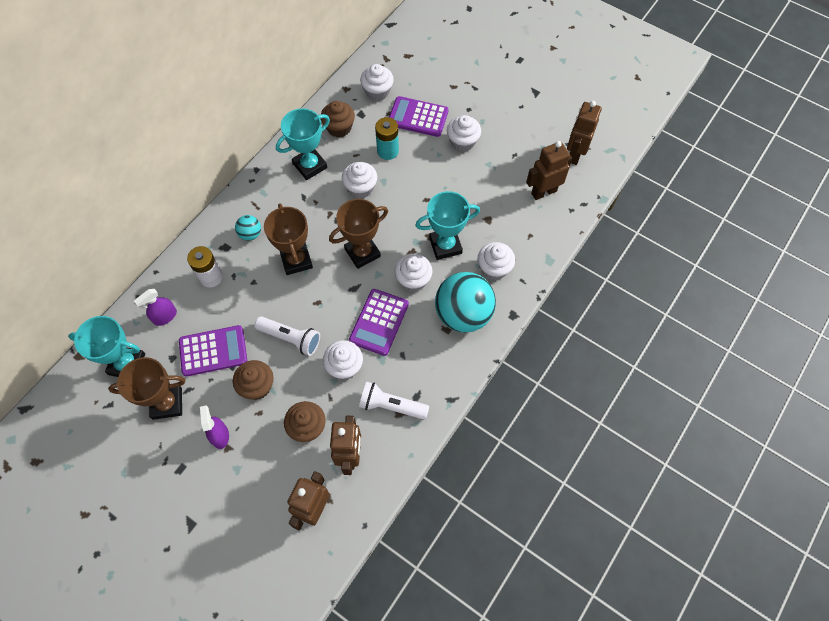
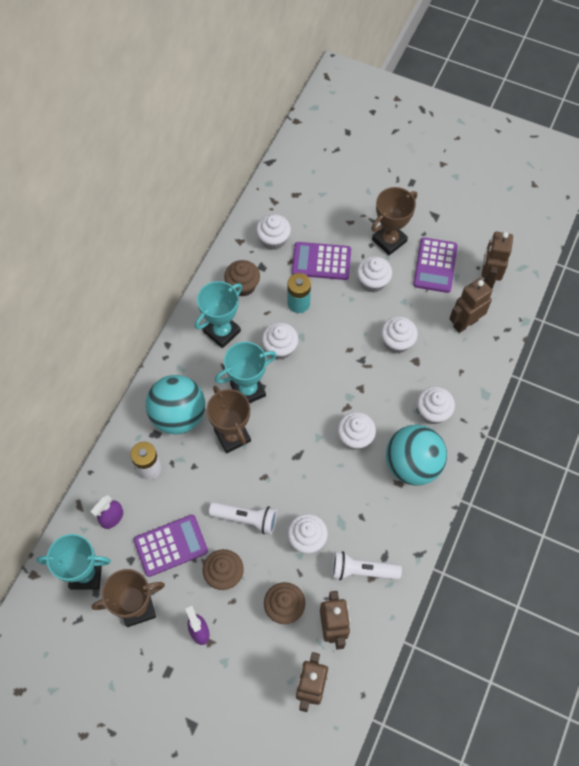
camera: 10 degrees left, 0 degrees up
(250, 234) = (178, 415): turquoise ball -> turquoise ball, size x2.22
(362, 253) = (297, 417): brown trophy -> brown trophy (389, 240)
(379, 322) = (331, 487): purple calculator -> purple calculator (435, 265)
(445, 245) = (379, 396): turquoise trophy -> turquoise trophy (248, 390)
(473, 199) = (397, 342): none -> white cupcake

